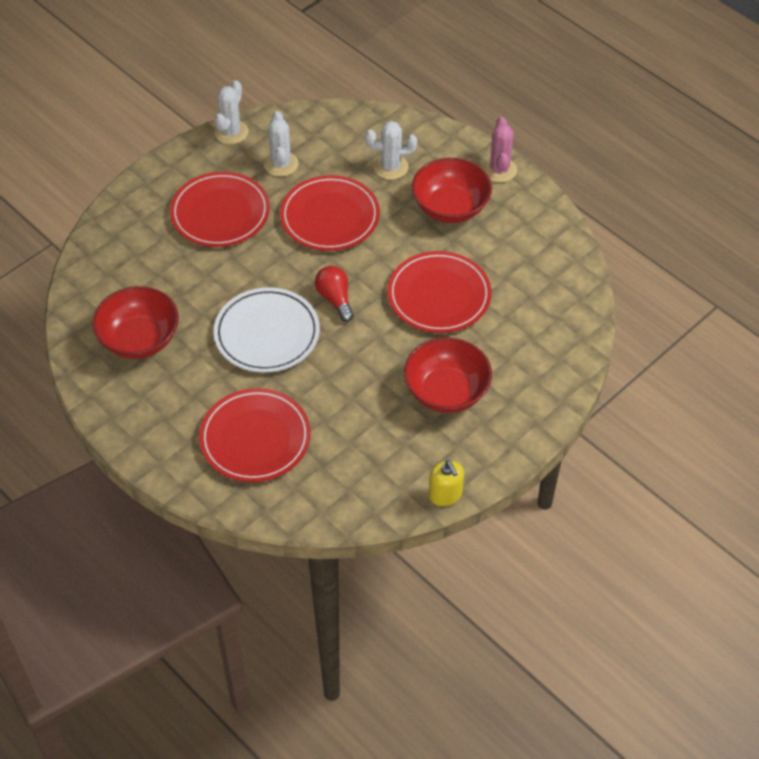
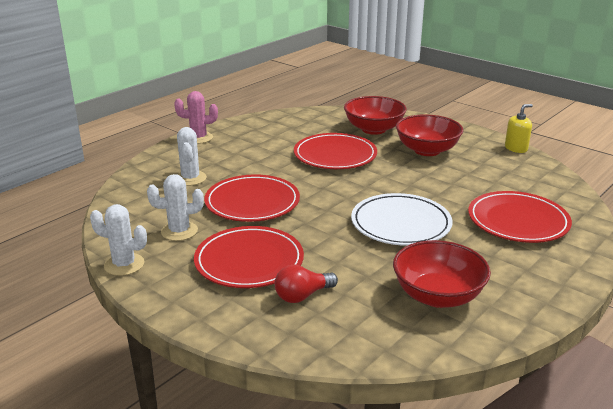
camera: 95 degrees left, 25 degrees down
(335, 299) = (350, 195): red light bulb -> red light bulb (302, 296)
(450, 207) = (240, 154): red bowl -> red bowl (374, 129)

